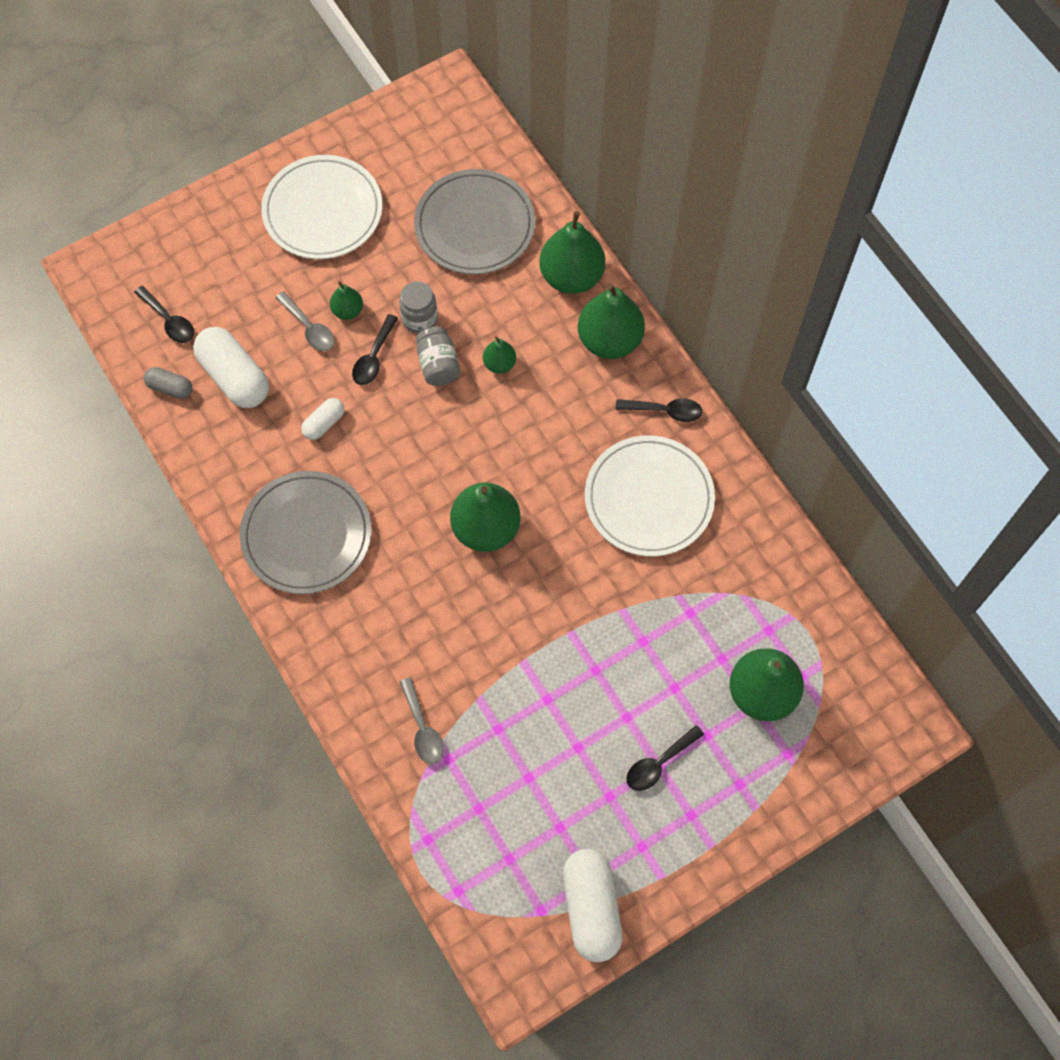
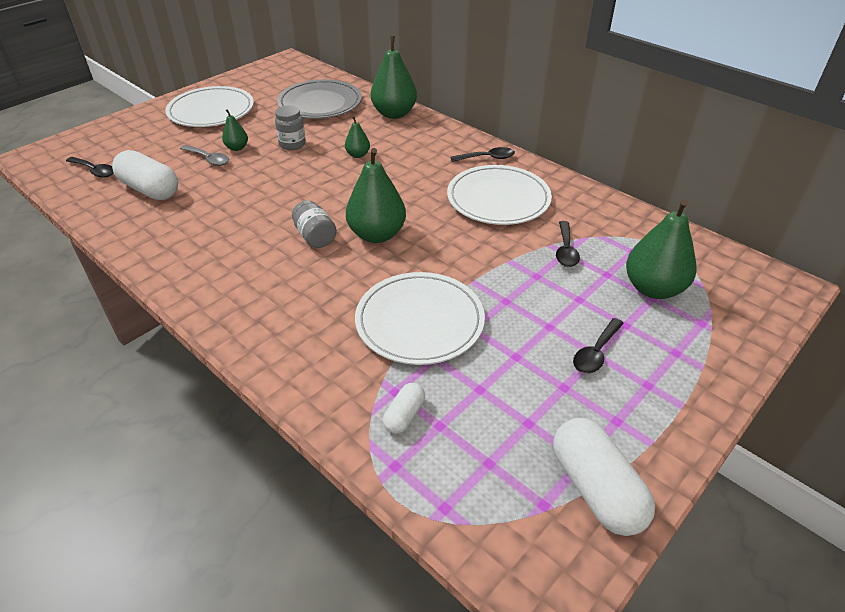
camera: 15 degrees left, 25 degrees down
(170, 388) = (95, 202): grey capsule -> none
(306, 535) = (222, 263): grey plate -> none
(324, 423) = (228, 201): white capsule -> white capsule (404, 415)
(374, 357) = (261, 165): black spoon -> black spoon (565, 250)
(423, 728) = (362, 373): grey spoon -> none
(438, 365) = (312, 162): grey jar -> grey jar (315, 237)
(496, 676) = (419, 321): none -> white plate
(609, 340) = (432, 134): green pear -> none

